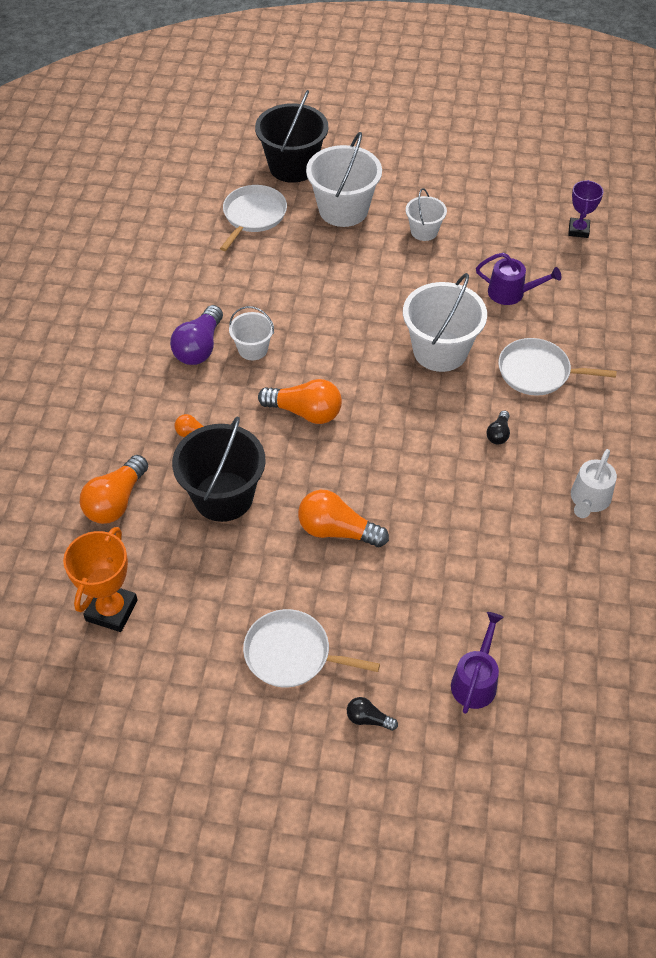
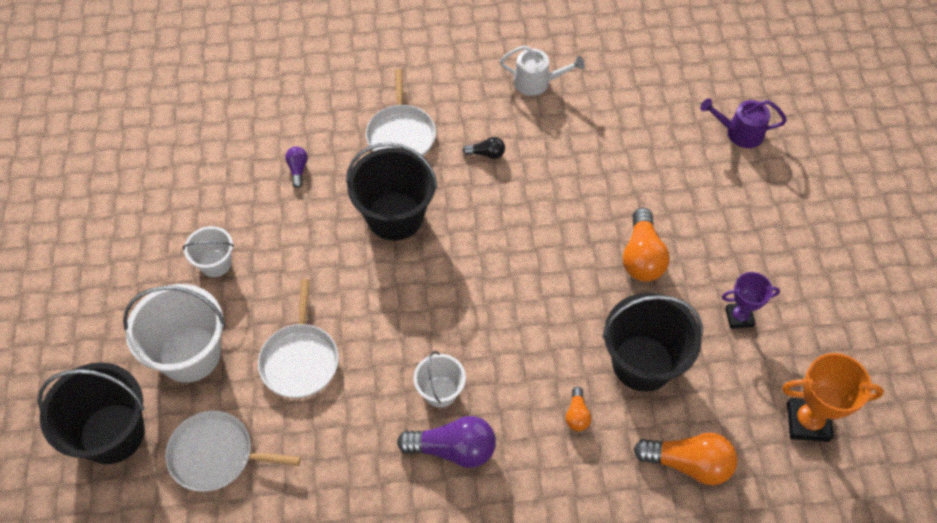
camera: 105 degrees left, 5 degrees up
(292, 654) = (778, 261): white pan -> white pan (300, 360)
(305, 412) = (512, 317): orange light bulb -> none
(368, 719) = (807, 195): black light bulb -> none
(440, 351) = (395, 216): white bucket -> black bucket
(511, 293) = (298, 170): purple watering can -> purple light bulb
(578, 230) = (191, 125): purple trophy -> purple trophy (739, 317)

